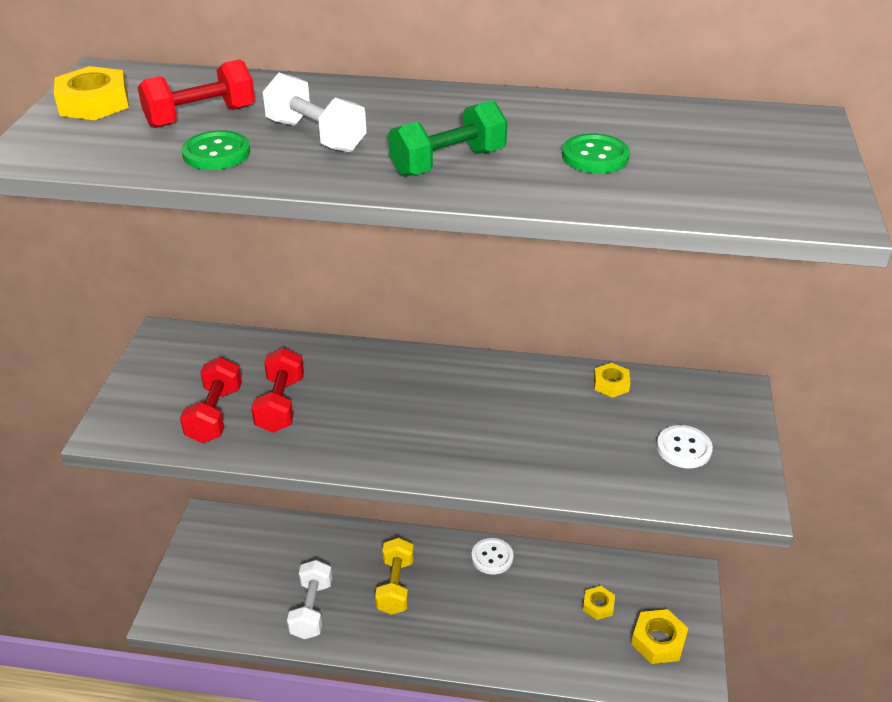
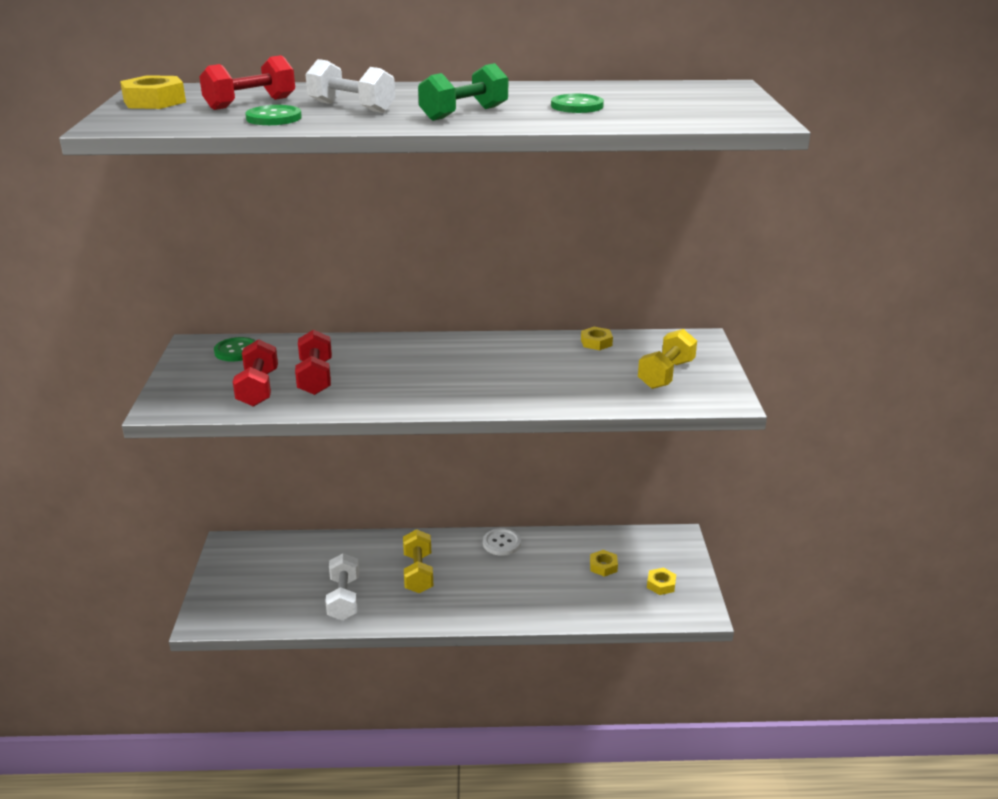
camera: 10 degrees left, 10 degrees down
(205, 351) = (236, 351): none -> green button
(658, 641) = (661, 584): yellow nut -> yellow nut, size x0.63
(683, 448) = (666, 374): white button -> yellow dumbbell

